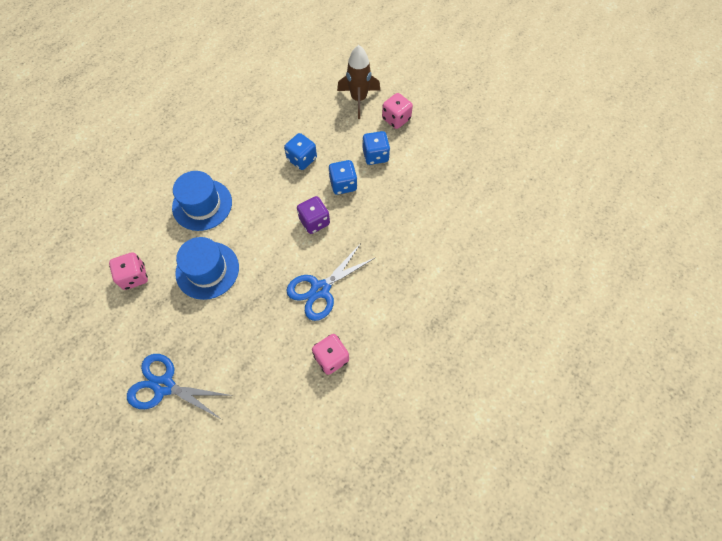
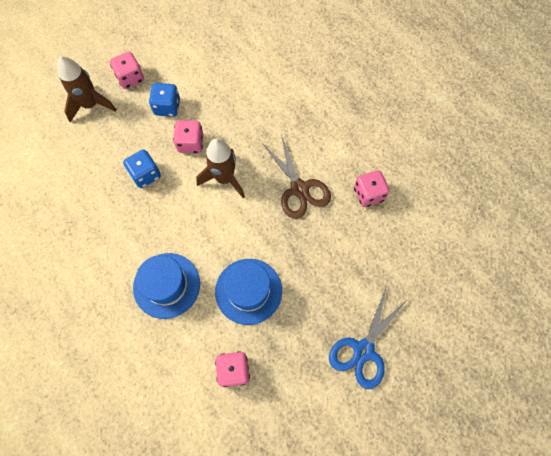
camera: 75 degrees left, 5 degrees up
(314, 221) = (224, 178): purple dice -> brown rocket
(320, 289) = (299, 189): blue scissors -> brown scissors
(343, 184) = (191, 143): blue dice -> pink dice

